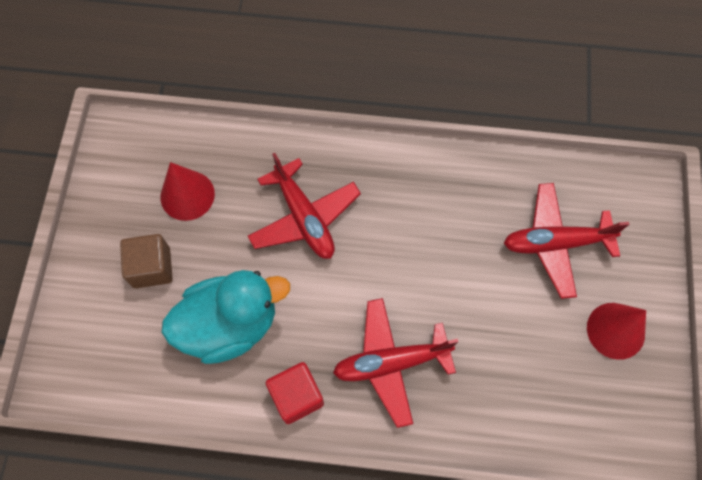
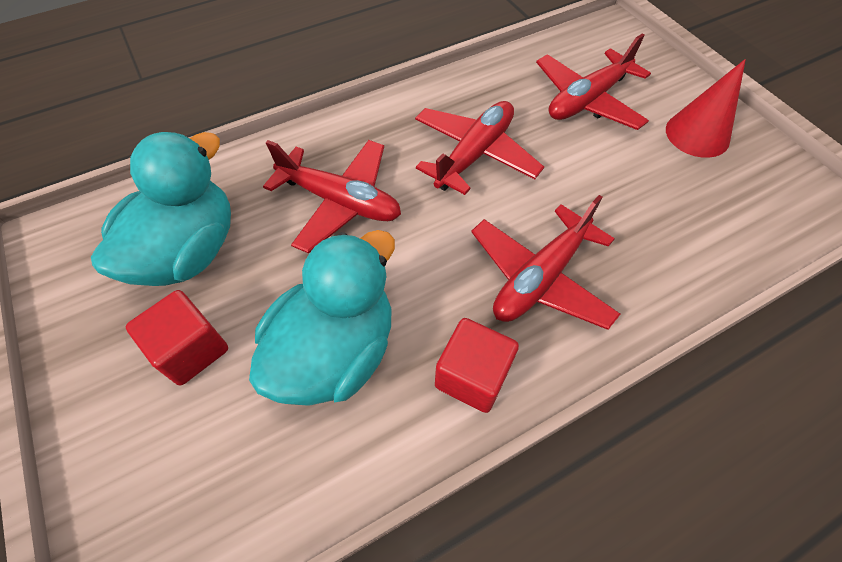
camera: 35 degrees left, 10 degrees down
(152, 267) = (191, 349): brown cube -> red cube
(187, 195) = (188, 251): red cone -> turquoise duck
(426, 237) = (474, 154): none -> red plane

